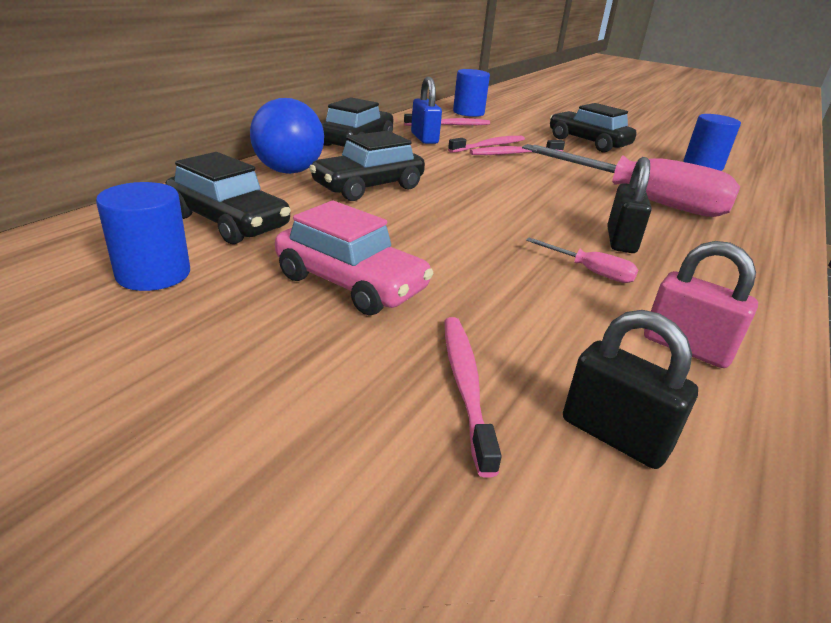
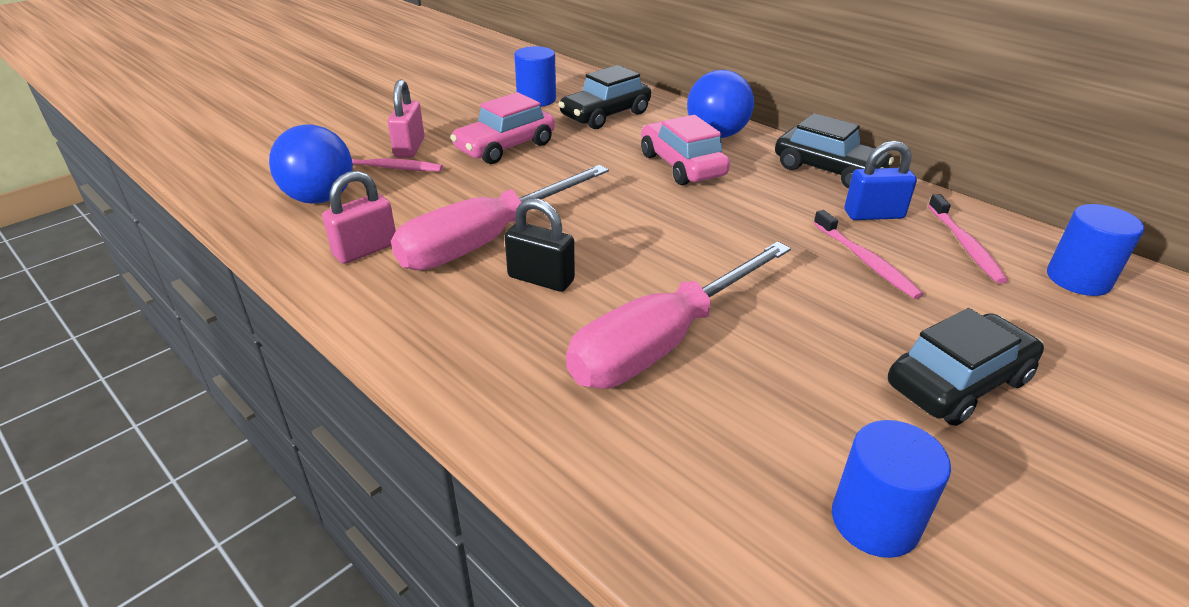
camera: 105 degrees right, 5 degrees up
(368, 187) = (682, 165): black car -> pink car
(380, 375) = (409, 148): none -> pink padlock
(514, 154) = (837, 276): pink toothbrush -> none
(590, 271) = (486, 241): pink screwdriver -> pink screwdriver, size x2.49
(614, 435) = (320, 198): black padlock -> blue ball

